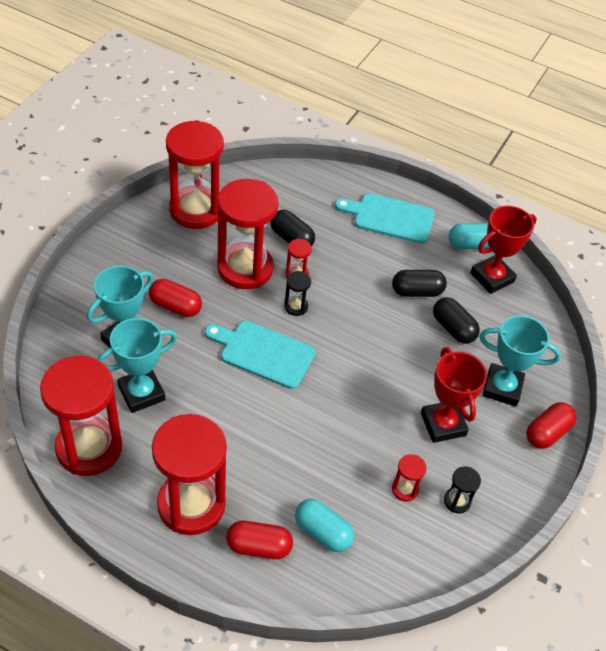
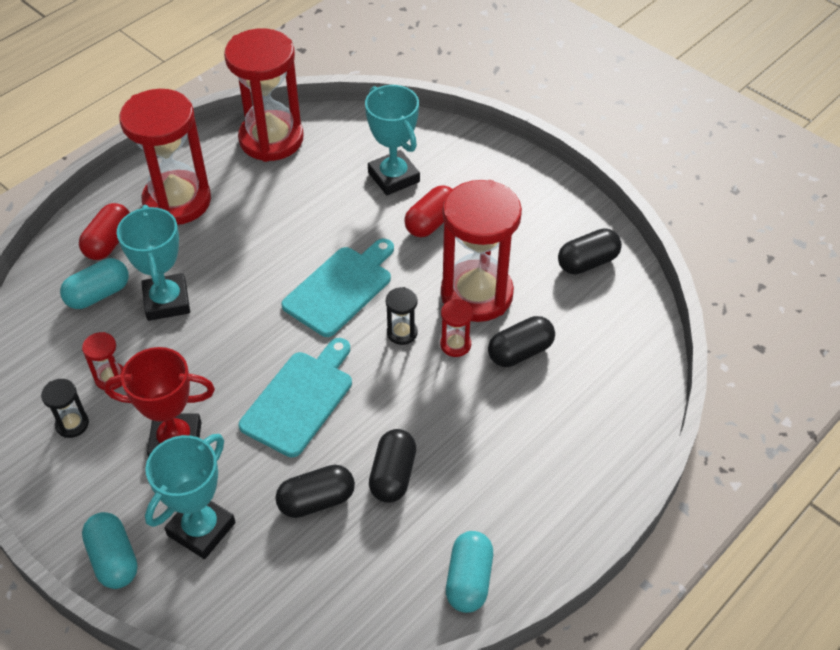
camera: 110 degrees right, 0 degrees up
(141, 393) = (321, 181): turquoise trophy -> turquoise trophy (167, 301)
(196, 210) = (587, 262): red hourglass -> black capsule
(390, 218) = (543, 481): turquoise cutting board -> turquoise cutting board (299, 399)
(492, 277) = (395, 586): red trophy -> none
(547, 433) = (114, 559): red capsule -> turquoise capsule

